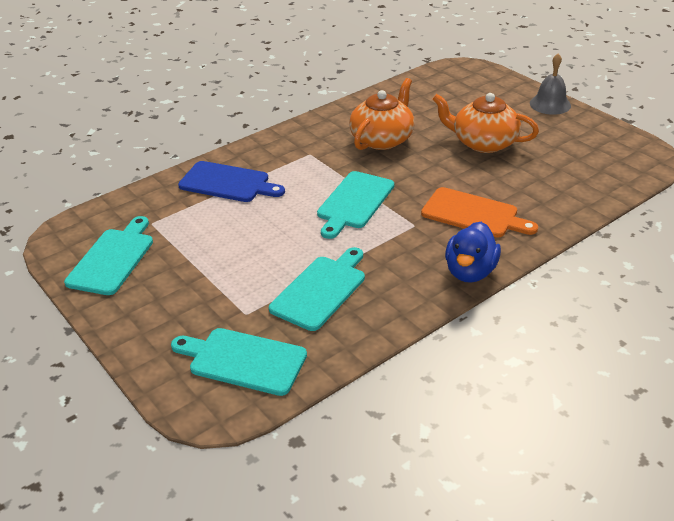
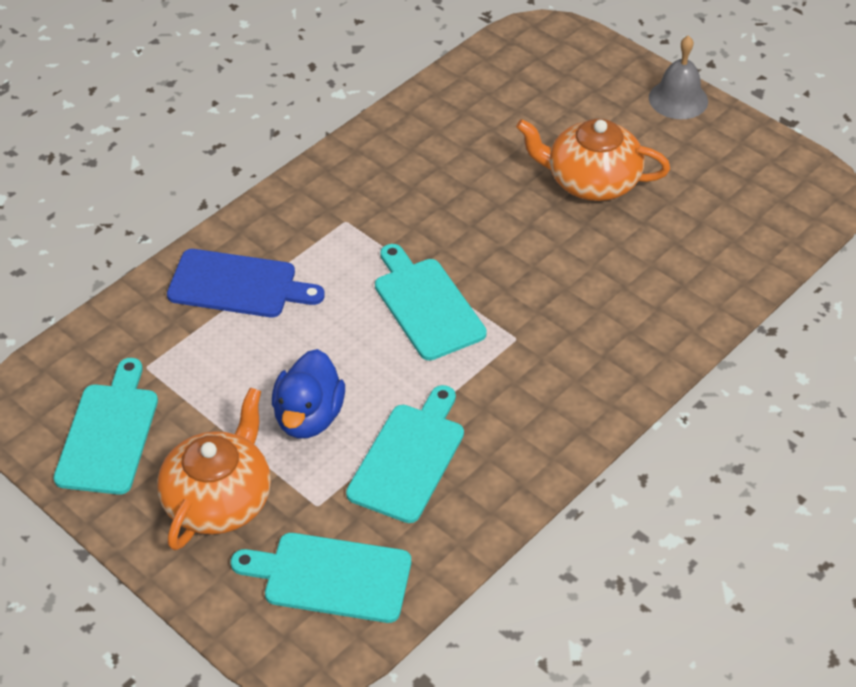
camera: 10 degrees left, 10 degrees up
(354, 202) = (426, 305): turquoise cutting board -> turquoise cutting board turned 135 degrees clockwise
(382, 139) = (446, 185): orange teapot -> orange teapot (219, 499)
(470, 272) = (601, 409): blue duck -> blue duck (308, 417)
(473, 214) = (593, 312): orange cutting board -> none

